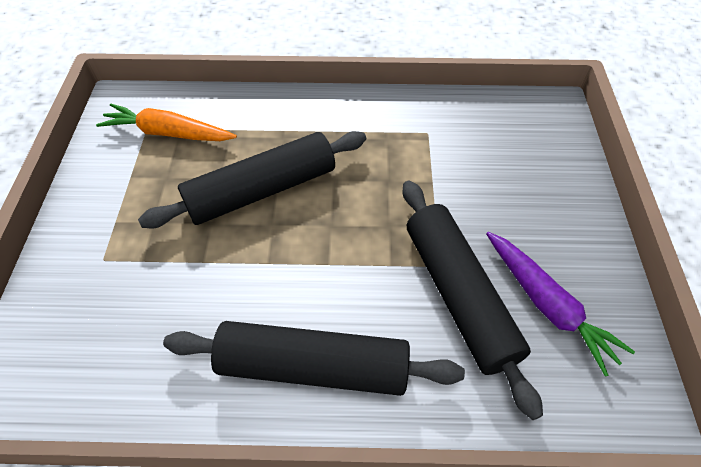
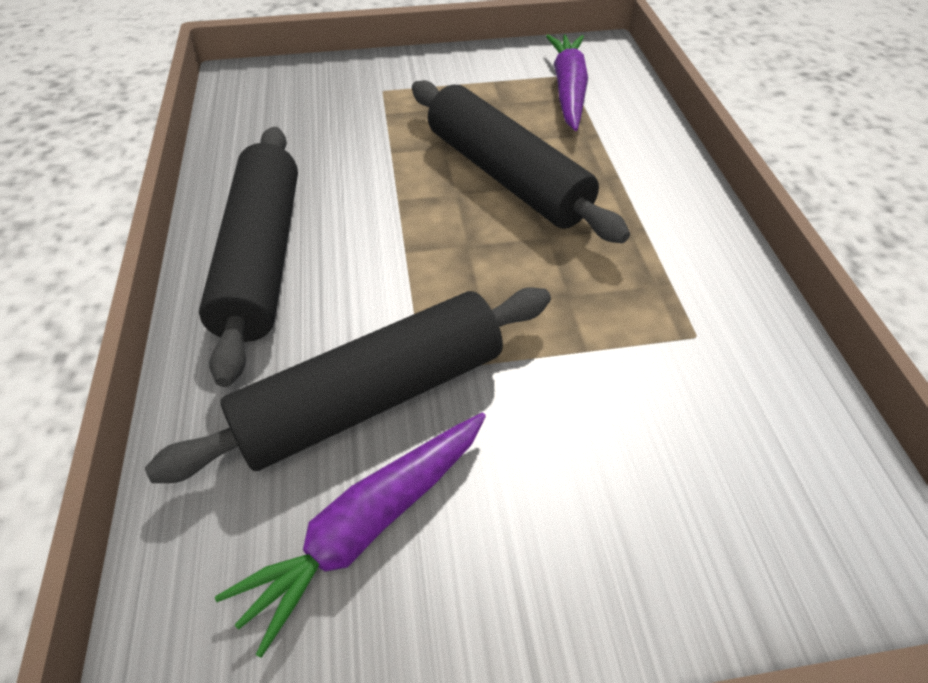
camera: 80 degrees right, 5 degrees down
(168, 133) = (568, 90): orange carrot -> purple carrot

